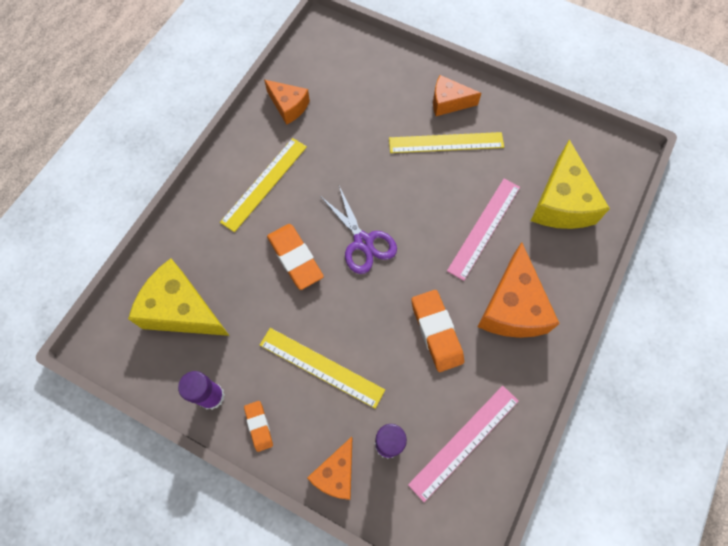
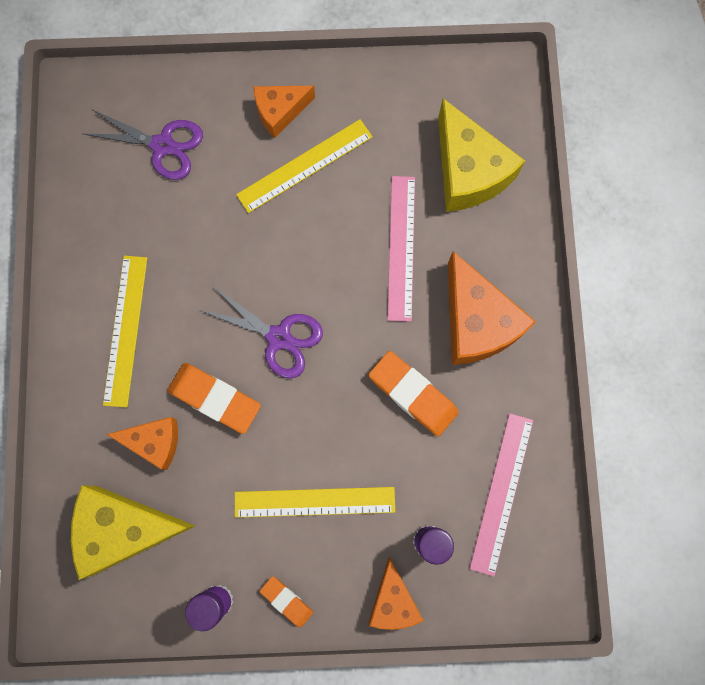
camera: 30 degrees left, 10 degrees up
(288, 106) = (94, 217): orange cheese -> orange cheese (154, 441)
(359, 86) = (162, 145): none -> purple scissors

